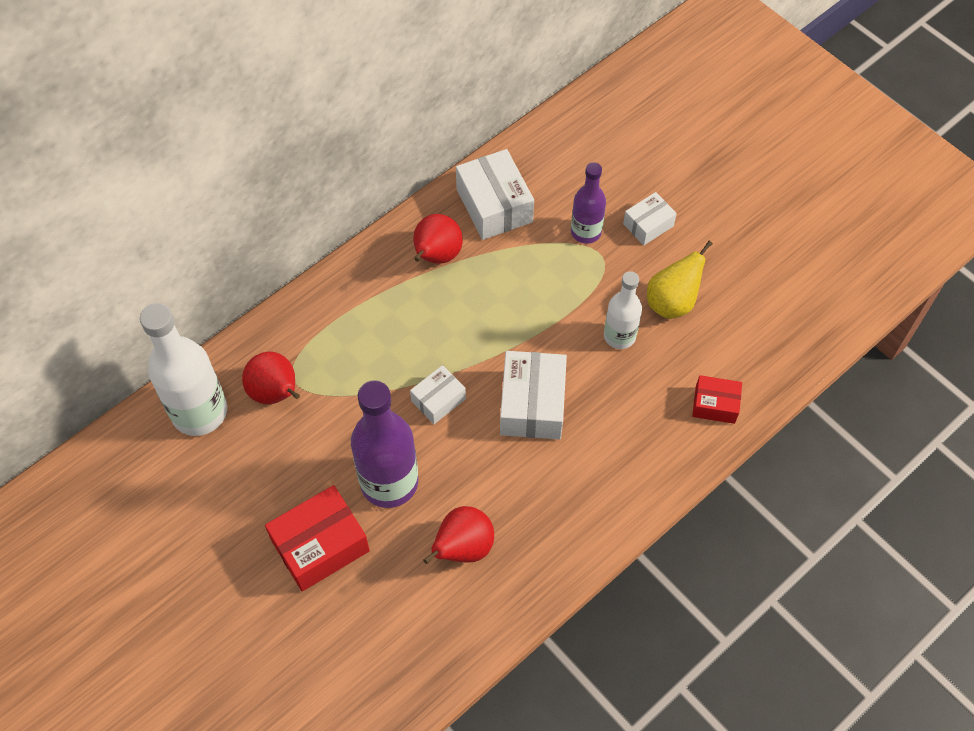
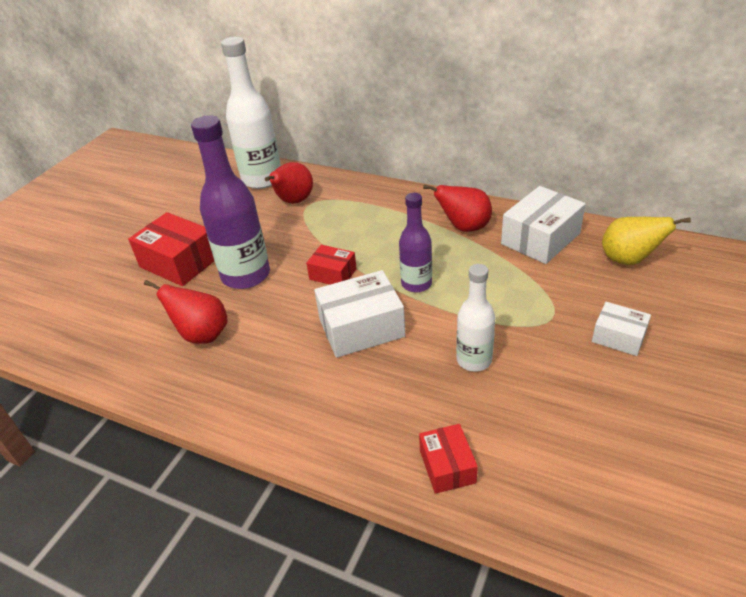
camera: 70 degrees right, 20 degrees down
(438, 400) = (333, 274): white box -> red box
(586, 232) = (568, 298): purple bottle -> purple bottle (416, 284)
(672, 302) = (545, 386): yellow pear -> yellow pear (629, 260)

